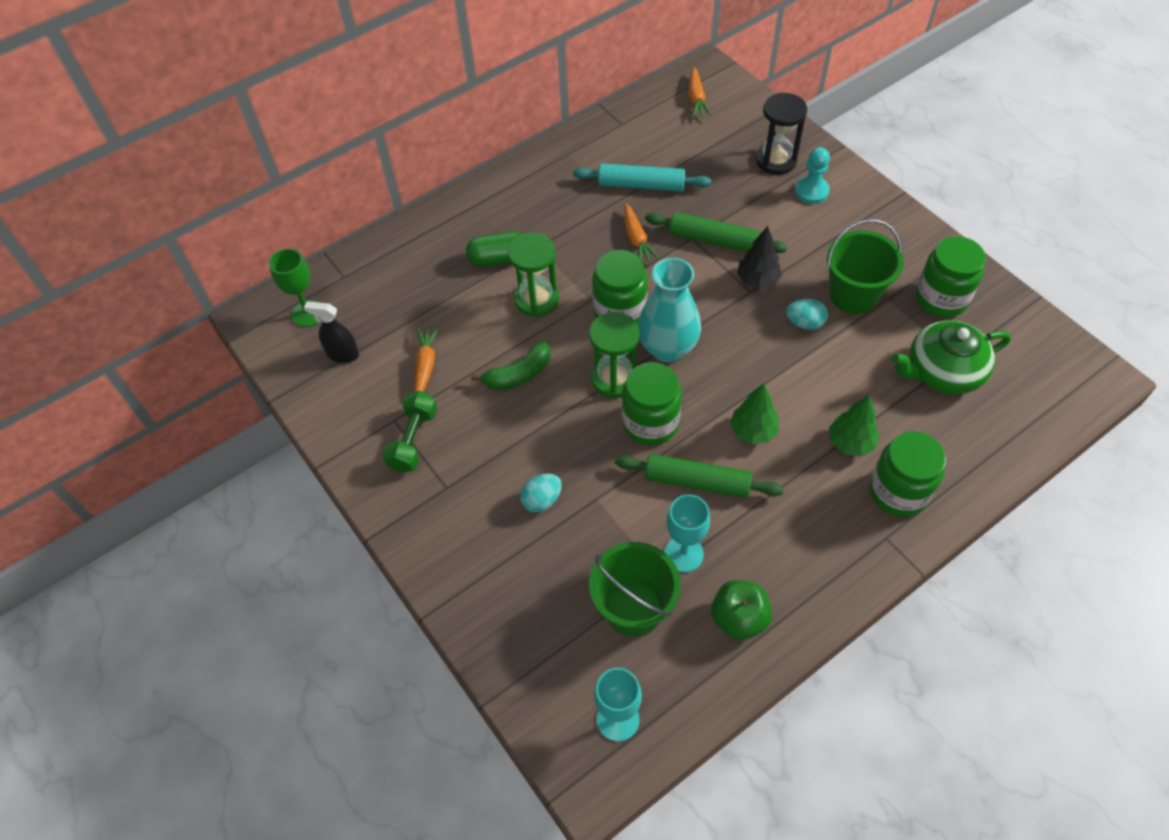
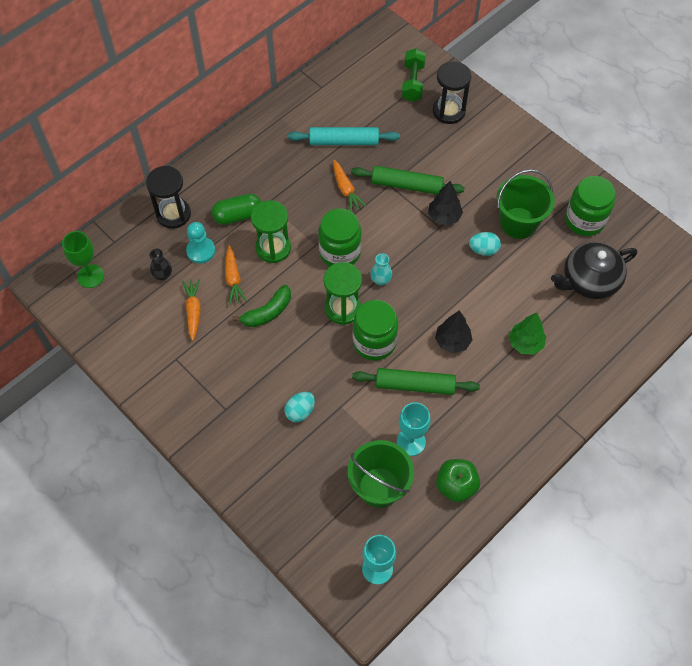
camera: 10 degrees left, 5 degrees up
(342, 354) = (125, 308): black spray bottle -> none
(395, 319) = (163, 275): none -> black vase
(413, 440) = (194, 373): green dumbbell -> green dumbbell (413, 82)
(421, 251) = (173, 214): none -> black hourglass
(667, 348) = (380, 280): turquoise vase -> turquoise vase, size x0.45
(696, 99) = (379, 60): orange carrot -> orange carrot (233, 279)
(753, 431) = (452, 341): green tree -> black tree
(811, 191) = (479, 136): turquoise pawn -> turquoise pawn (201, 251)
(898, 492) = (563, 378): green jar -> none
(942, 372) = (589, 280): green teapot -> black teapot

